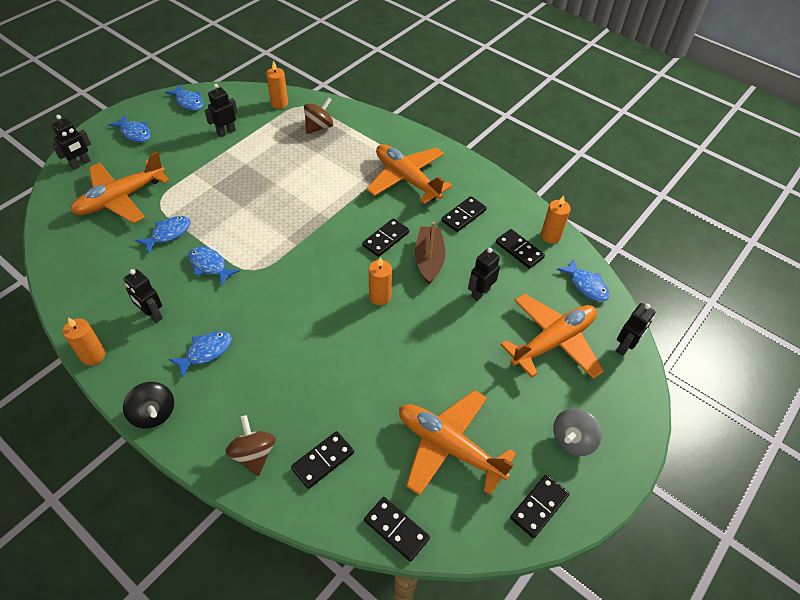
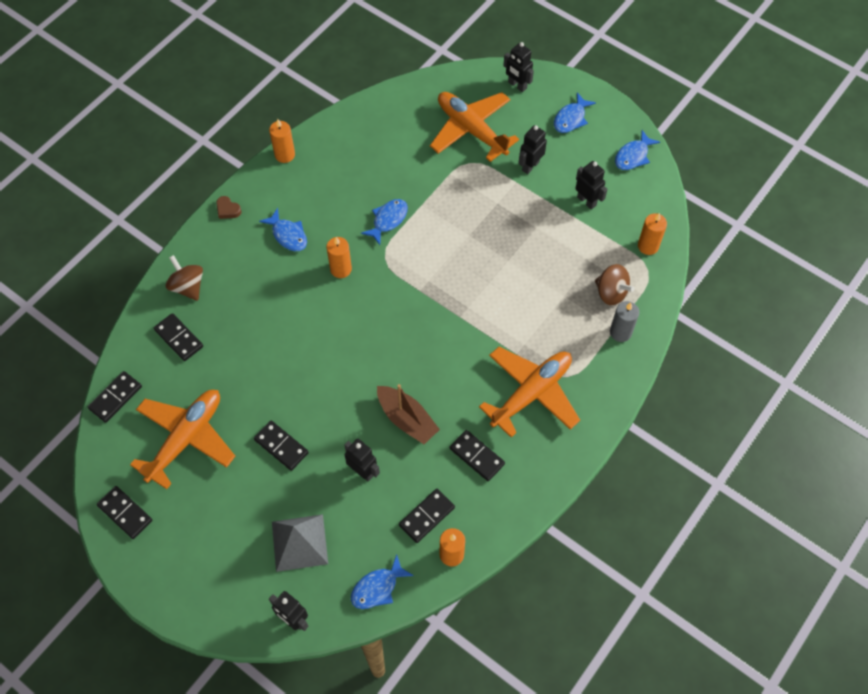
camera: 90 degrees right, 10 degrees up
(152, 315) = (328, 187): black robot -> black robot (530, 166)
(154, 413) = (228, 210): black spinning top -> brown heart
(168, 234) = (426, 178): blue fish -> none
(254, 454) = (188, 286): brown spinning top -> brown spinning top turned 105 degrees counterclockwise
(356, 125) = (620, 332): none -> grey candle
(380, 296) = (354, 373): orange candle -> orange candle (341, 269)
(385, 239) = (434, 375): black domino -> black domino (281, 446)
(429, 259) = (407, 419): brown boat -> brown boat turned 45 degrees clockwise
(553, 342) = (299, 542): orange plane -> grey pyramid
(572, 440) = (187, 549): grey spinning top -> none

